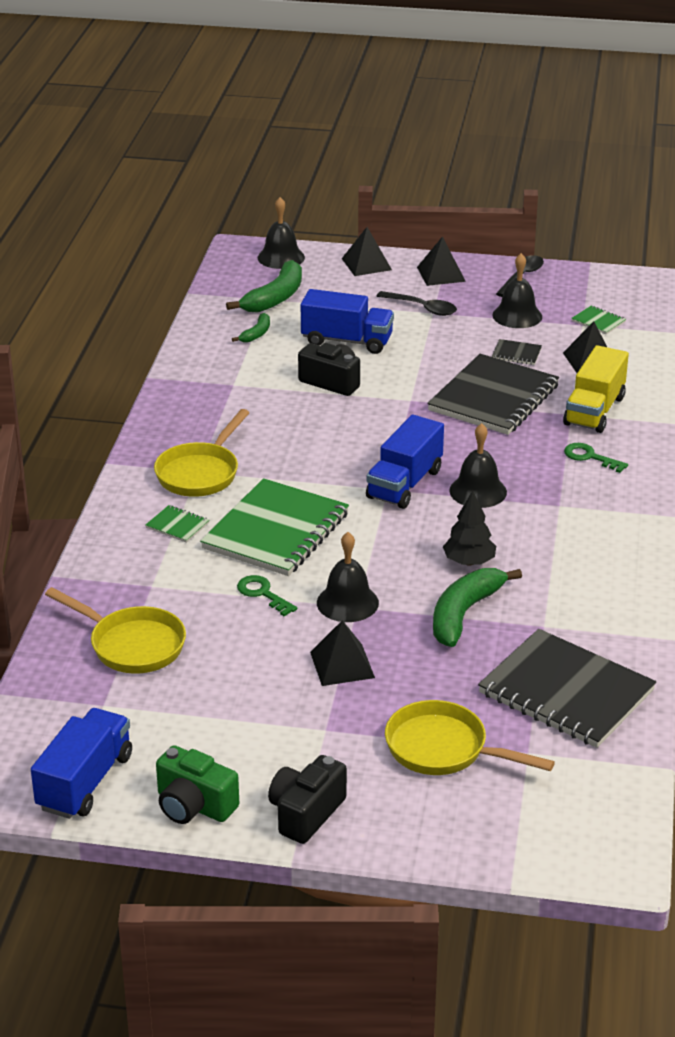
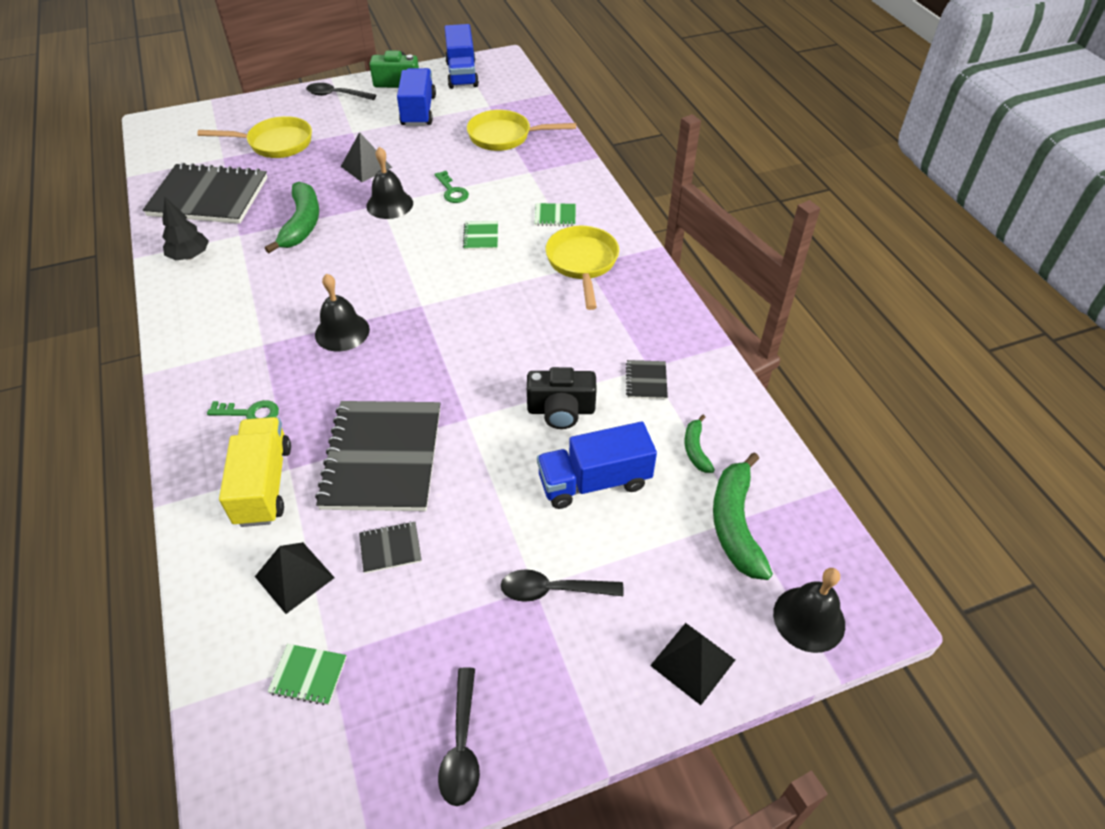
camera: 150 degrees right, 15 degrees up
(246, 377) = (646, 381): none -> black notebook
(263, 594) = (452, 191): green key -> green key turned 45 degrees clockwise
(276, 531) = (481, 237): green notebook -> green notebook, size x0.40
(306, 813) = (336, 95): black camera -> black spoon
(404, 484) = (410, 315): blue truck -> blue truck (418, 111)
(441, 274) = (579, 690): black pyramid -> none
(469, 562) = (318, 264): black tree -> black tree (190, 256)
(517, 315) = (424, 634): black bell -> none

